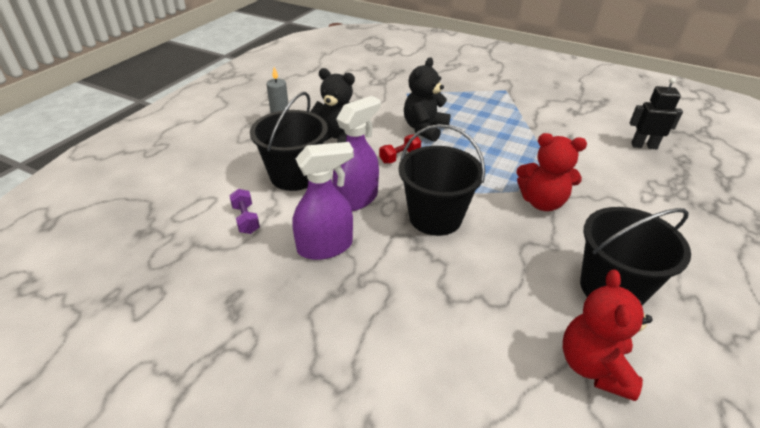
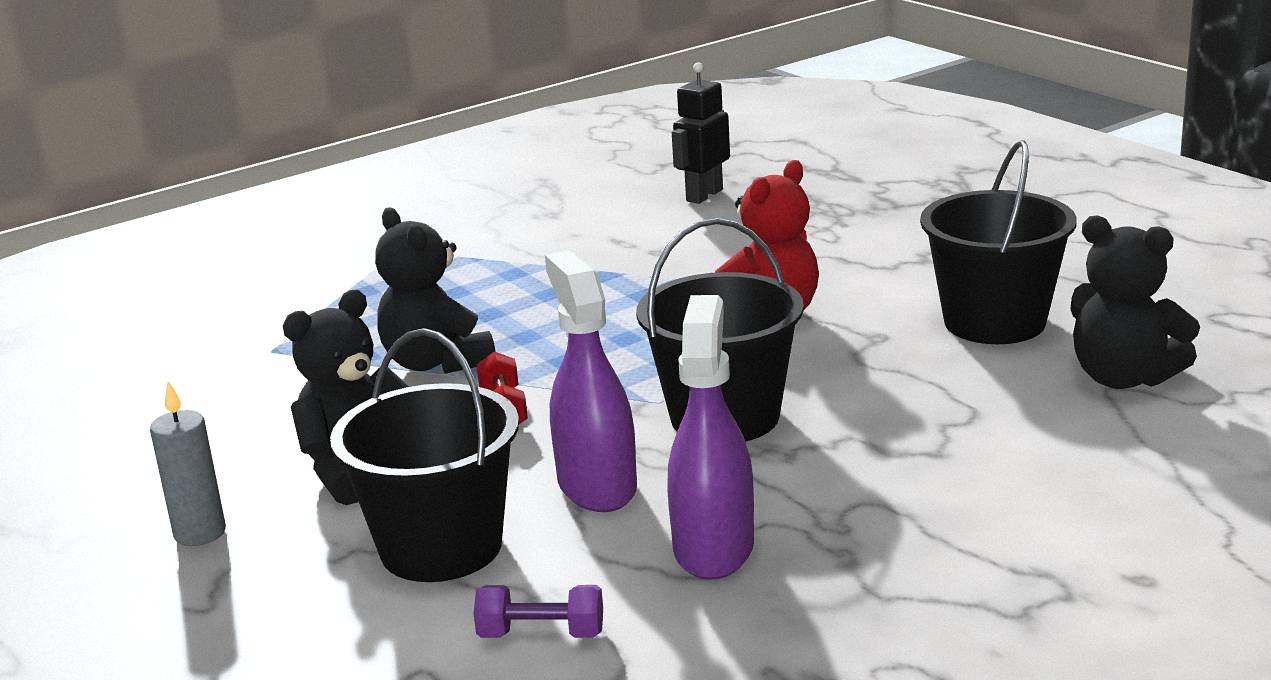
camera: 60 degrees left, 15 degrees down
(594, 366) = (1123, 378): red teddy bear -> black teddy bear

